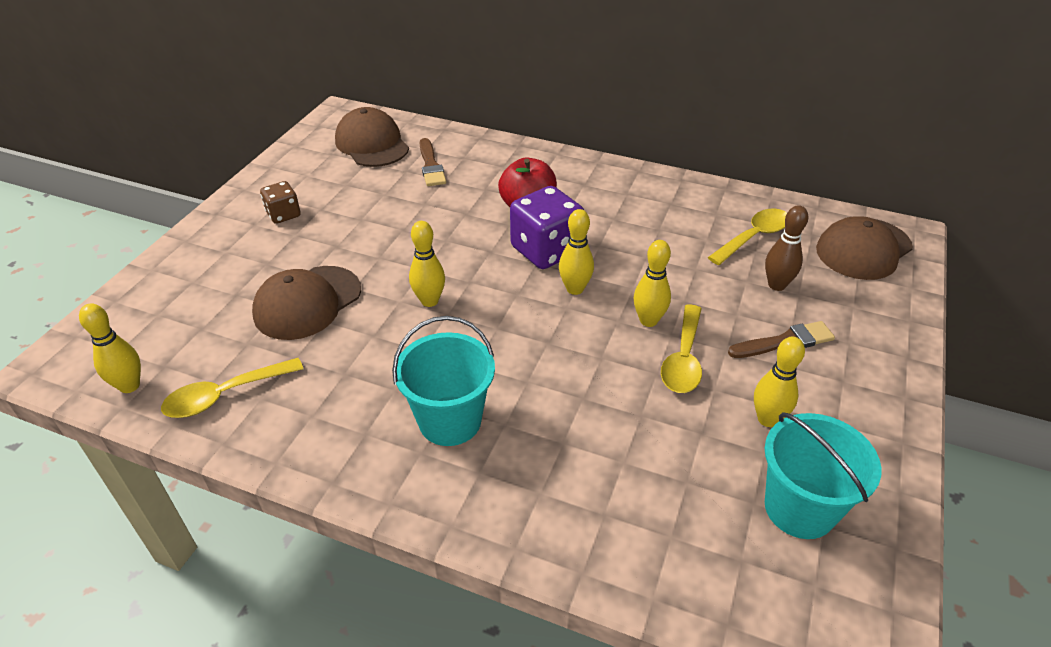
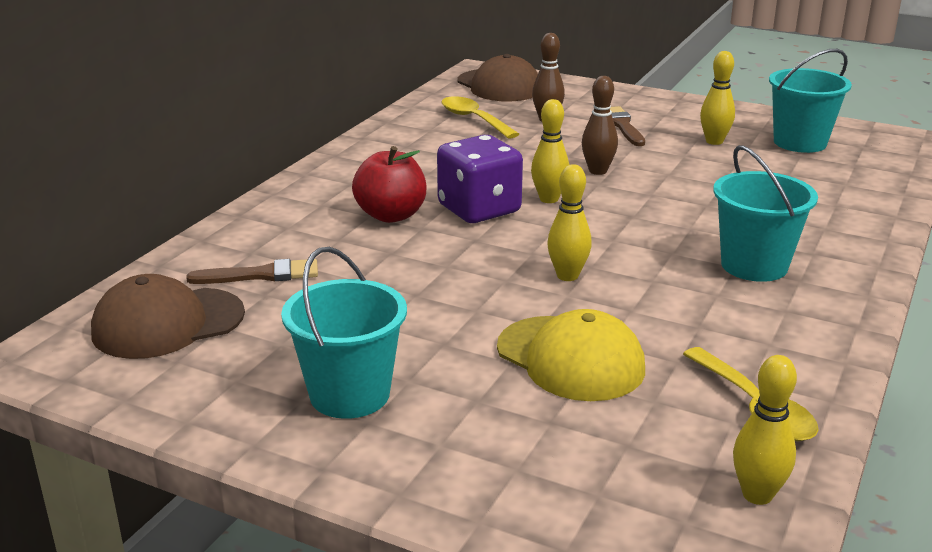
camera: 85 degrees left, 15 degrees down
(283, 214) = (349, 394): brown dice -> turquoise bucket
(307, 302) = (570, 358): brown cap -> yellow cap
(648, 320) = (598, 171): yellow bowling pin -> brown bowling pin
(683, 359) = (649, 162): yellow spoon -> none

